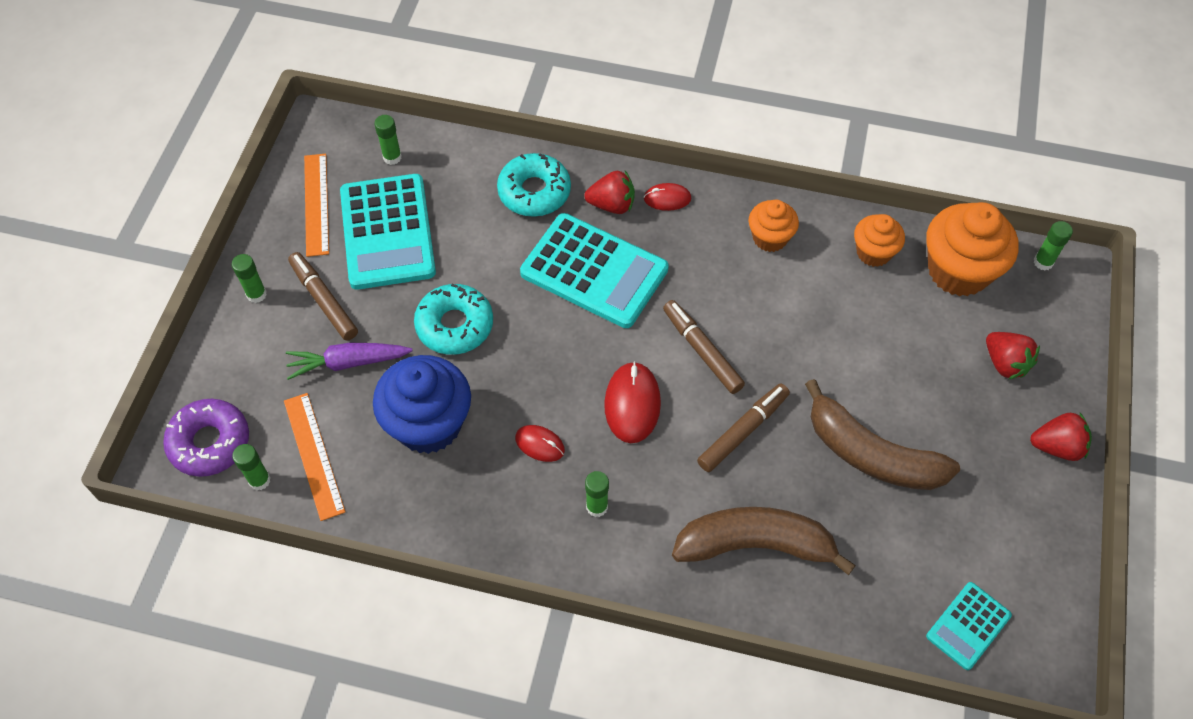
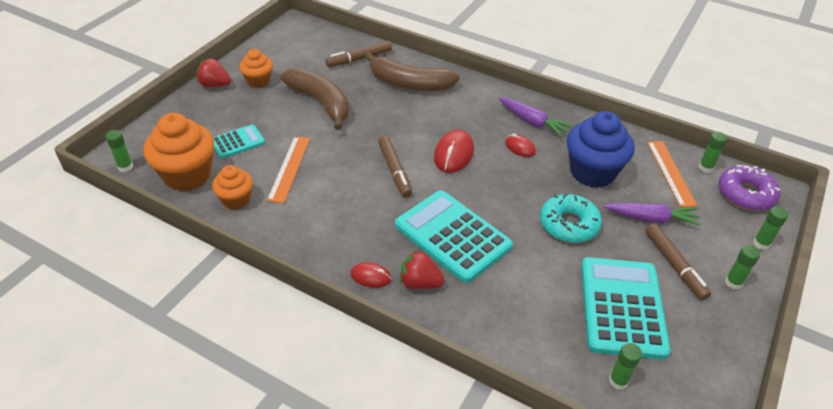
camera: 165 degrees left, 15 degrees down
(316, 204) = (691, 350): orange ruler -> orange ruler (289, 168)
(529, 507) = (532, 122): none -> purple carrot
(534, 192) = (484, 311): turquoise donut -> none
(597, 507) = (492, 114): green glue stick -> green glue stick (761, 244)
(743, 431) = (390, 127): brown marker -> brown marker (359, 59)
(770, 238) = (305, 227): orange cupcake -> orange cupcake (258, 81)
(968, 626) = (321, 40): turquoise calculator -> turquoise calculator (237, 142)
(1005, 363) = (206, 123): red strawberry -> none

